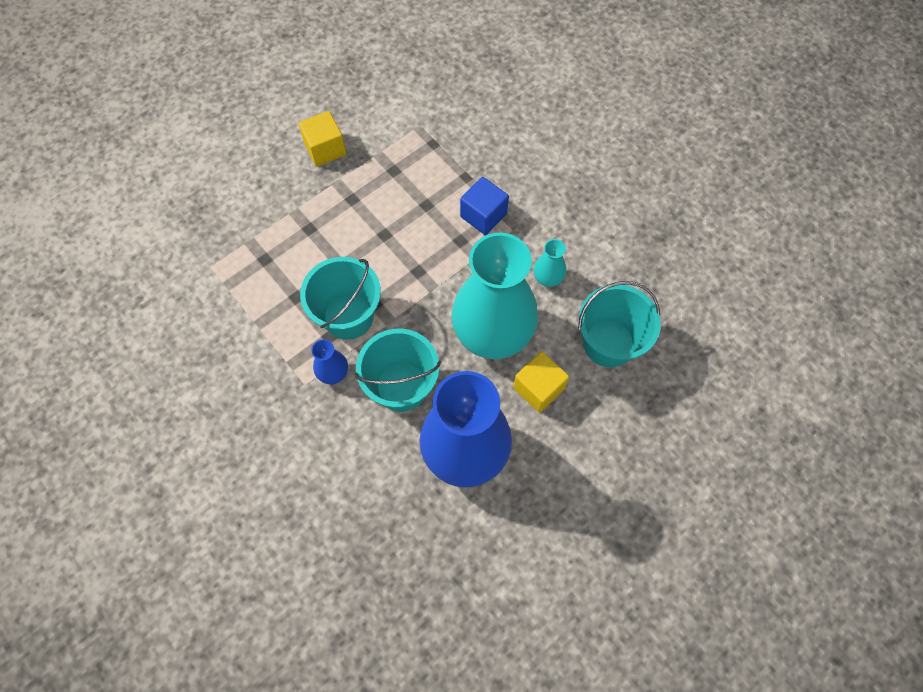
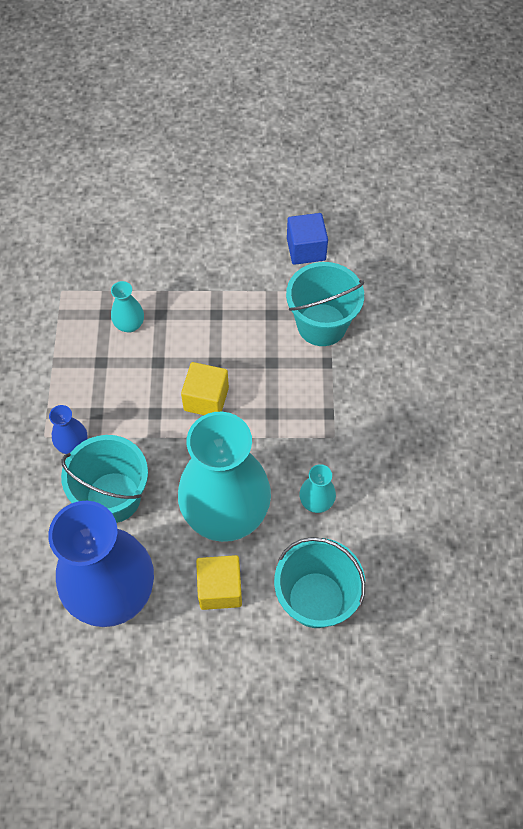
camera: 40 degrees right, 5 degrees down
(292, 253) = (129, 324): none -> turquoise vase
(325, 149) = (233, 258): yellow cube -> yellow cube (206, 399)
(348, 316) = (125, 408): turquoise bucket -> turquoise bucket (321, 325)
(483, 215) = (311, 406): blue cube -> blue cube (306, 249)

